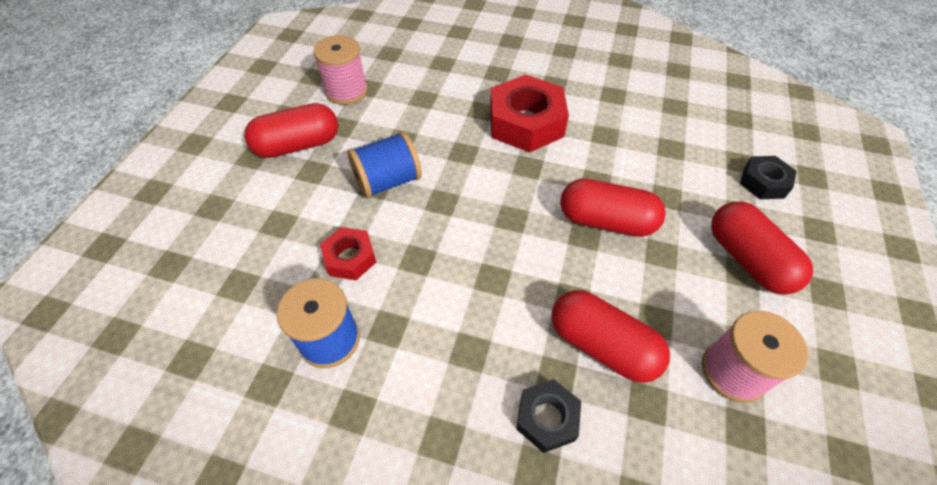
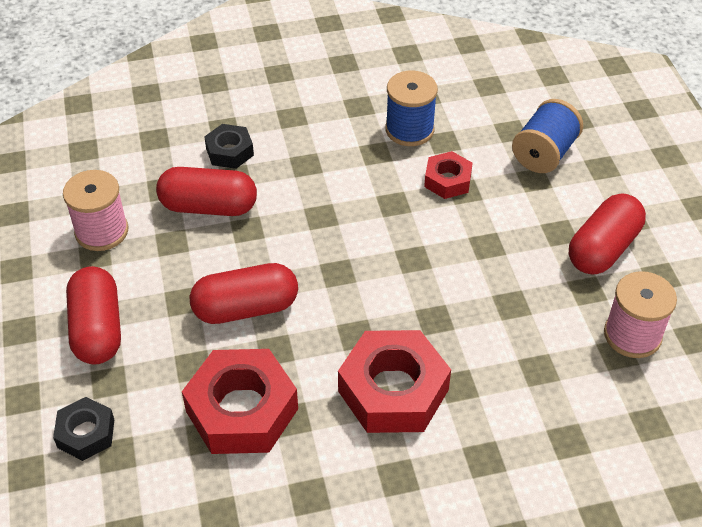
camera: 150 degrees right, 5 degrees down
(388, 181) = (479, 253): blue spool -> blue spool (544, 153)
(638, 152) = (242, 410): none -> red nut
(747, 259) = (98, 329): red capsule -> red capsule turned 45 degrees clockwise

